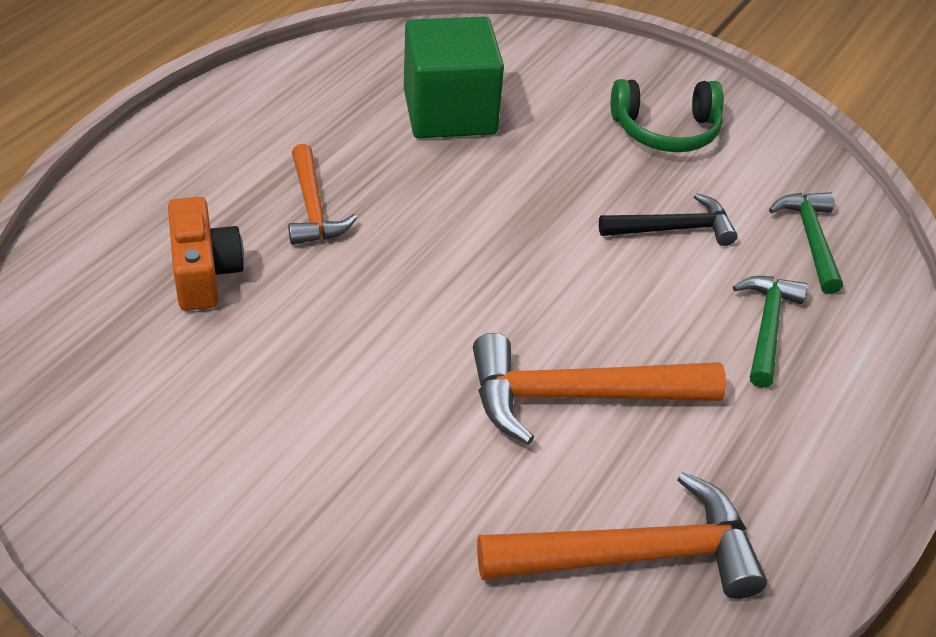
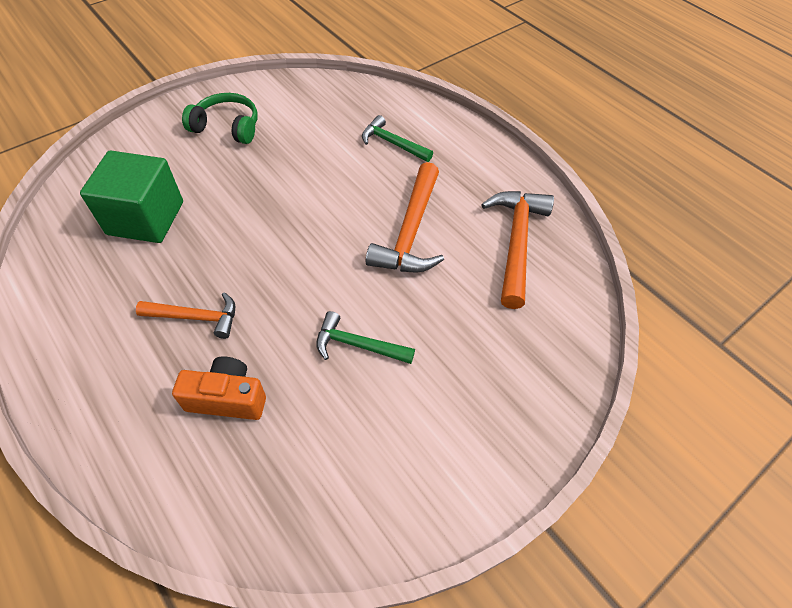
camera: 70 degrees left, 10 degrees up
(666, 130) = (227, 127): green headphones -> green headphones turned 90 degrees counterclockwise
(673, 229) = (307, 152): black hammer -> none
(811, 240) = (341, 105): green hammer -> green hammer (358, 345)

